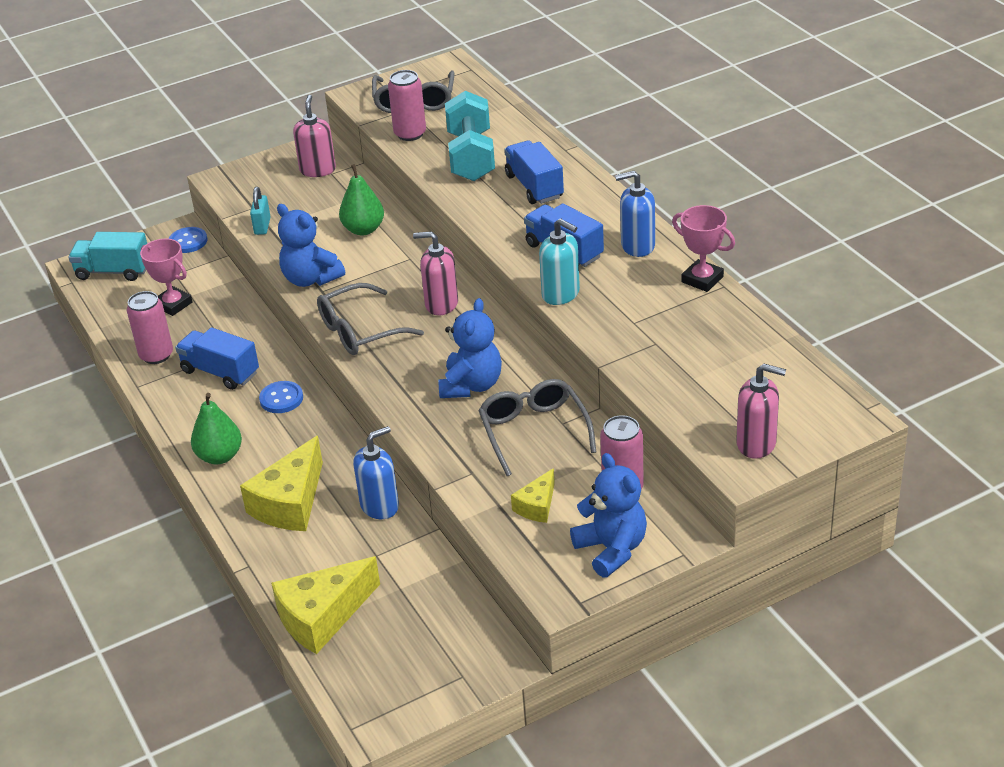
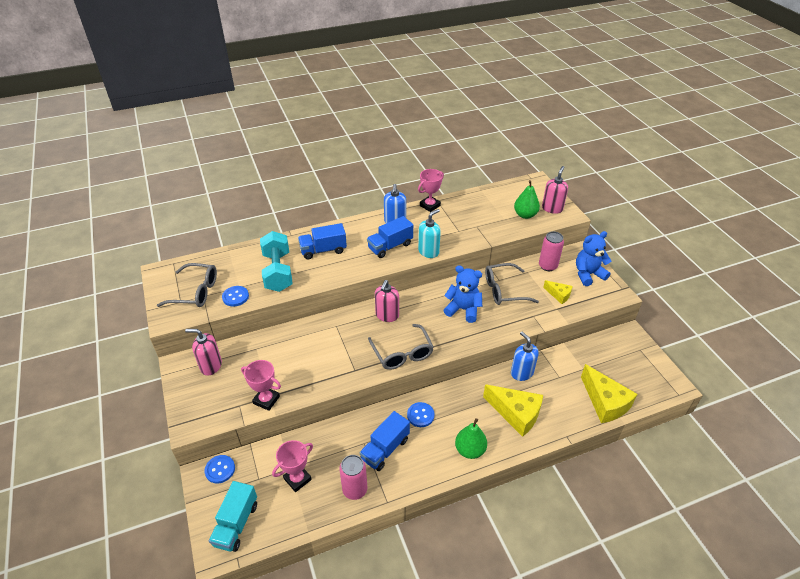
camera: 85 degrees left, 5 degrees up
(262, 226) = (266, 400): turquoise padlock -> pink trophy
(311, 279) = (340, 375): blue teddy bear -> none
(363, 229) = (295, 345): green pear -> green pear (525, 215)
(410, 134) = (235, 297): pink can -> blue button
(471, 156) = (278, 272): turquoise dumbbell -> turquoise dumbbell turned 75 degrees clockwise

